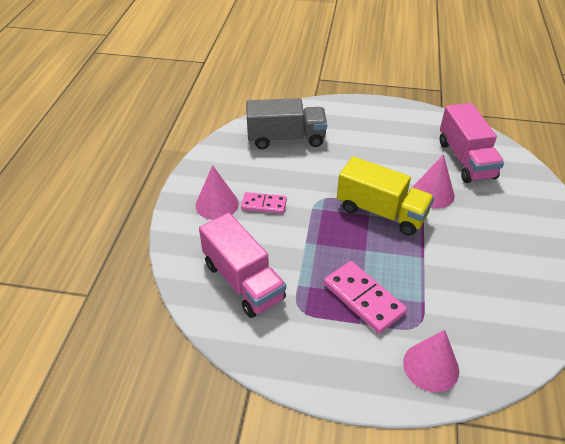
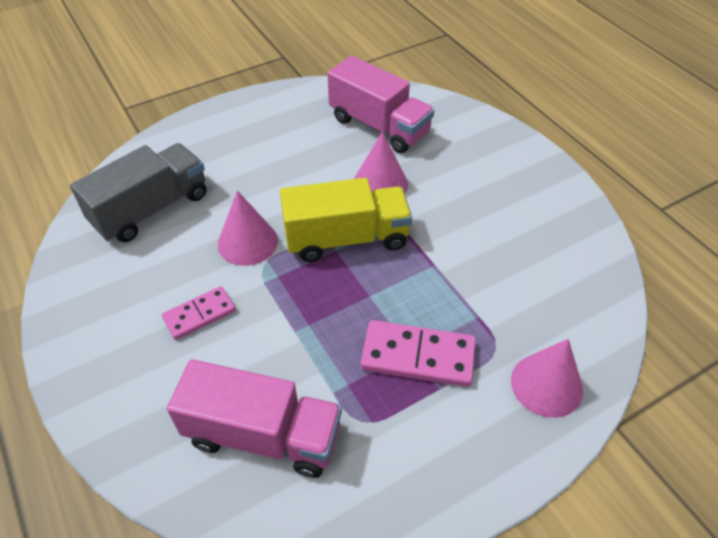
camera: 40 degrees left, 5 degrees up
(217, 204) = (134, 354): pink cone -> pink cone (247, 242)

